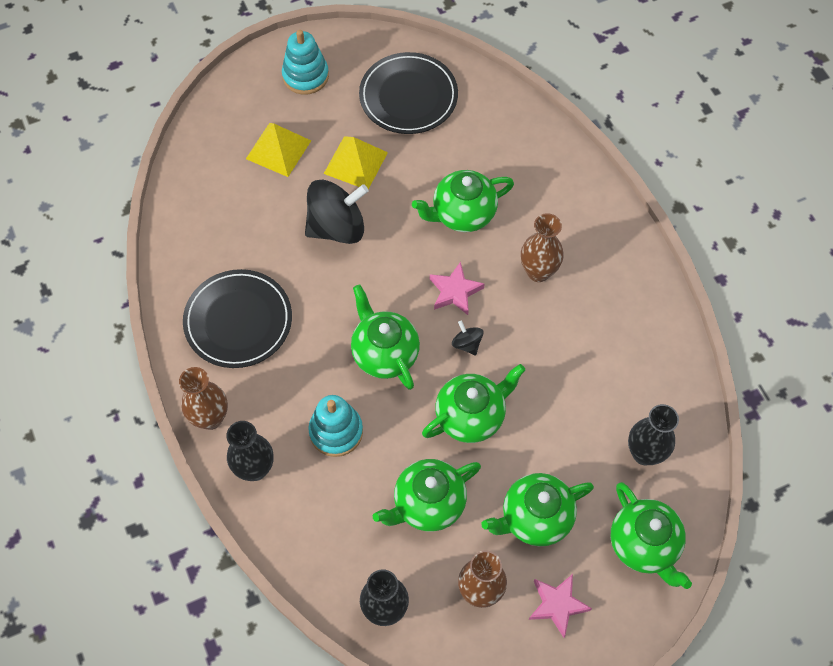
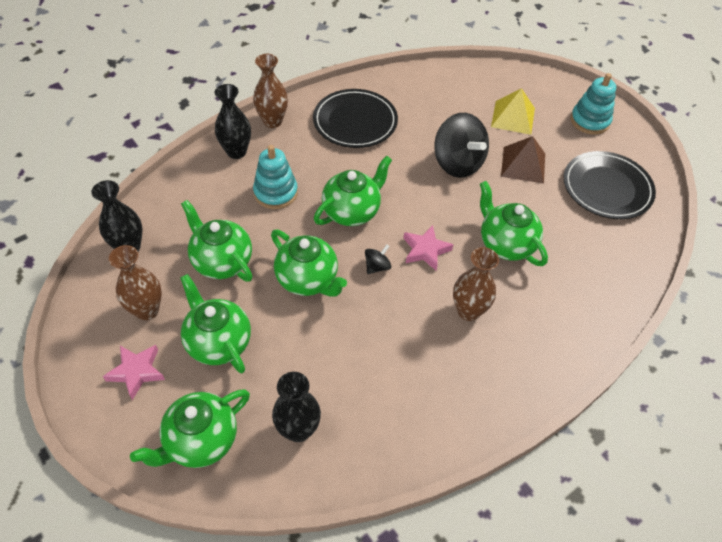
camera: 75 degrees right, 10 degrees down
(355, 162) = (523, 164): yellow pyramid -> brown pyramid

